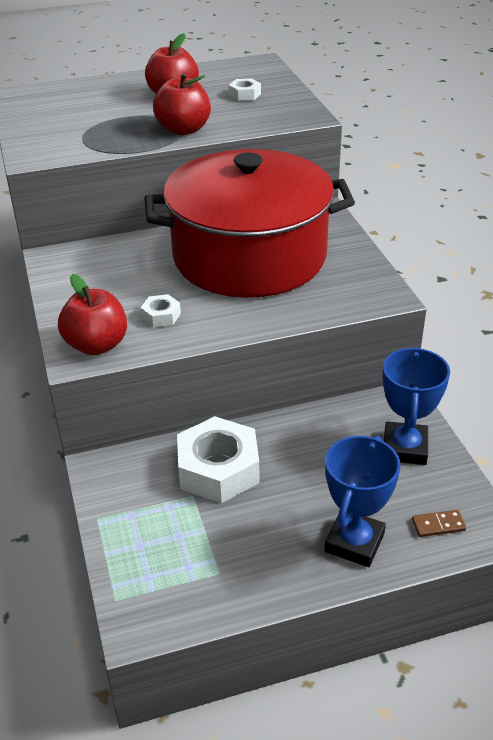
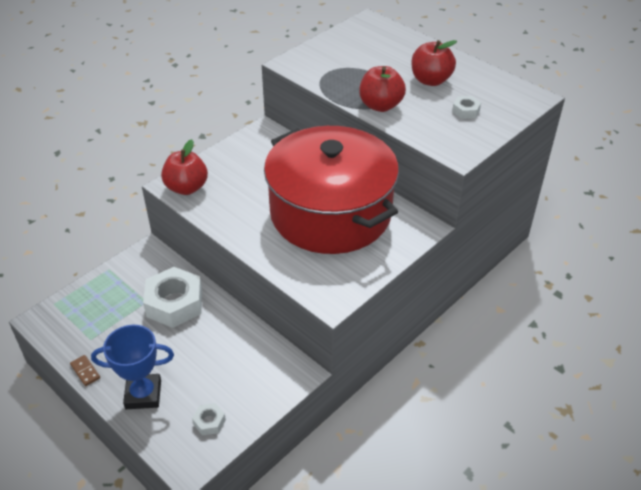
camera: 60 degrees right, 5 degrees up
(161, 316) = (233, 201): white nut -> white nut (209, 422)
(405, 448) = (247, 392): blue trophy -> none
(438, 525) = (180, 435): brown domino -> brown domino (85, 371)

